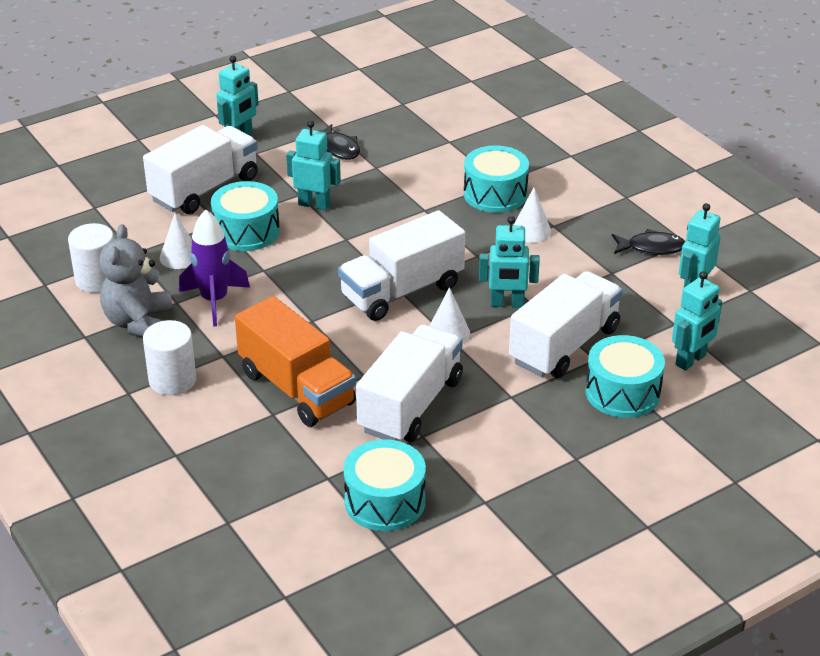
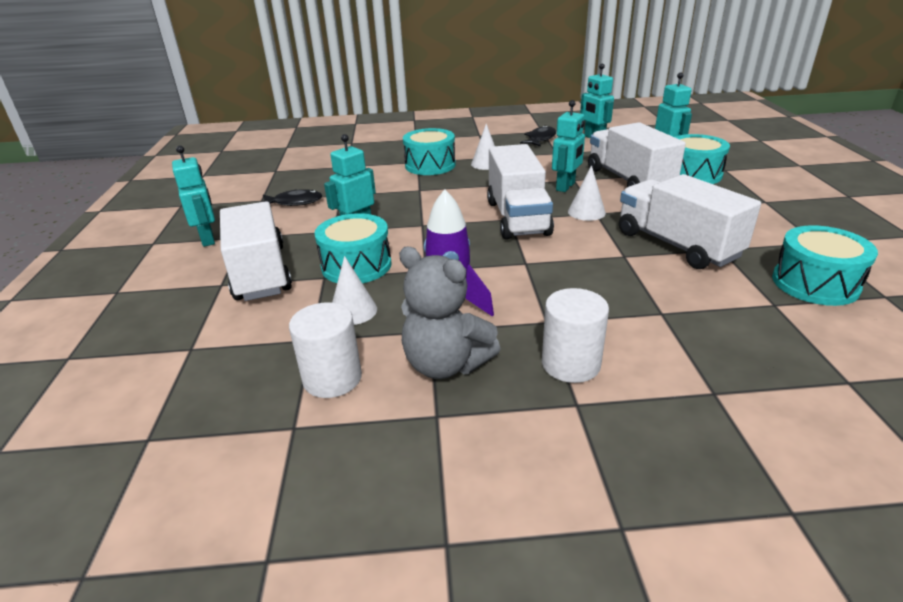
camera: 60 degrees left, 5 degrees down
(296, 388) = (626, 291): orange truck -> none

